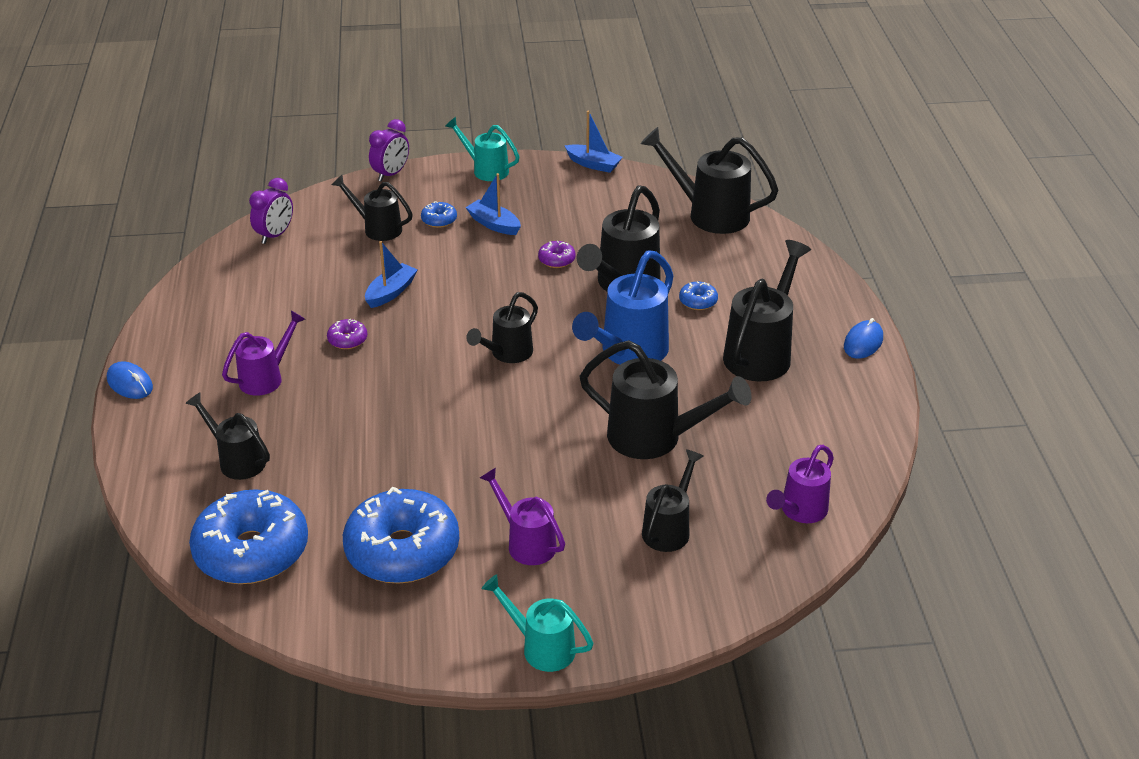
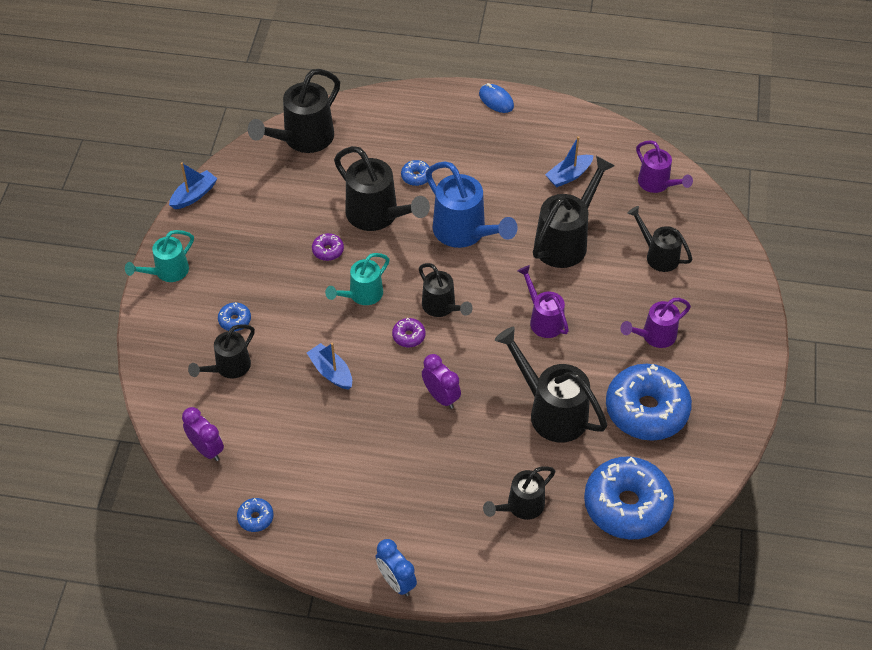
camera: 75 degrees left, 15 degrees up
(130, 383) = (396, 581): blue mouse -> blue clock
(199, 279) = (255, 518): none -> blue donut
(266, 378) = (421, 476): purple watering can -> purple watering can (543, 320)
(347, 340) = (388, 412): purple donut -> purple donut (408, 336)
(391, 174) = (141, 344): purple clock -> purple clock (441, 397)
(494, 224) = (258, 282): blue boat -> blue boat (568, 175)
(542, 647) = (751, 347): turquoise watering can -> turquoise watering can (362, 295)
(761, 353) = (490, 157): black watering can -> black watering can (551, 411)

